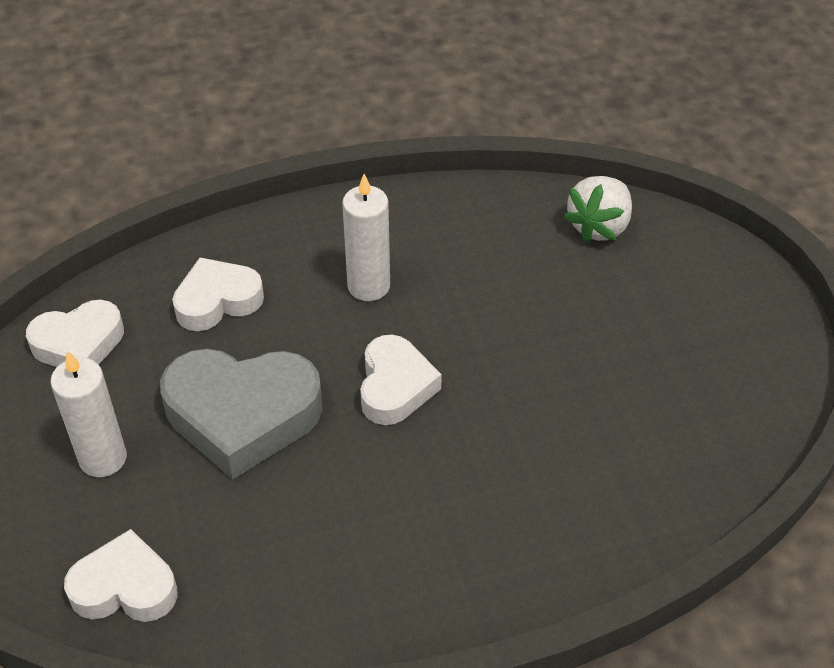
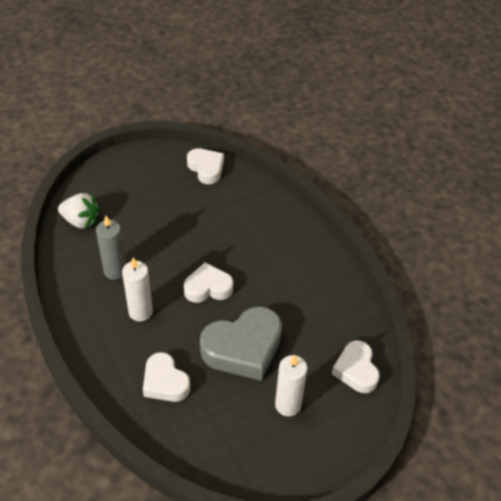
camera: 105 degrees left, 0 degrees up
(79, 344) = (213, 446): white heart -> white heart (206, 168)
(242, 416) = (243, 348): grey heart -> grey heart turned 75 degrees clockwise
(469, 262) = (115, 271): none -> grey candle

